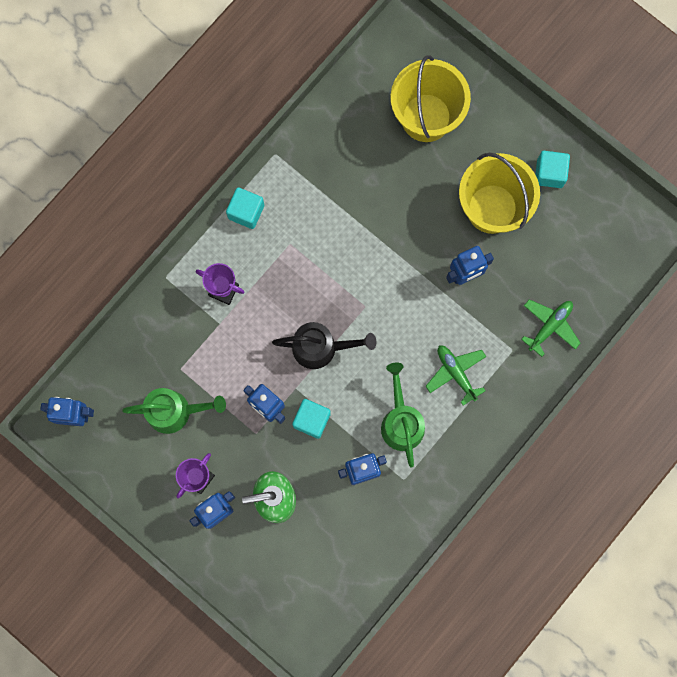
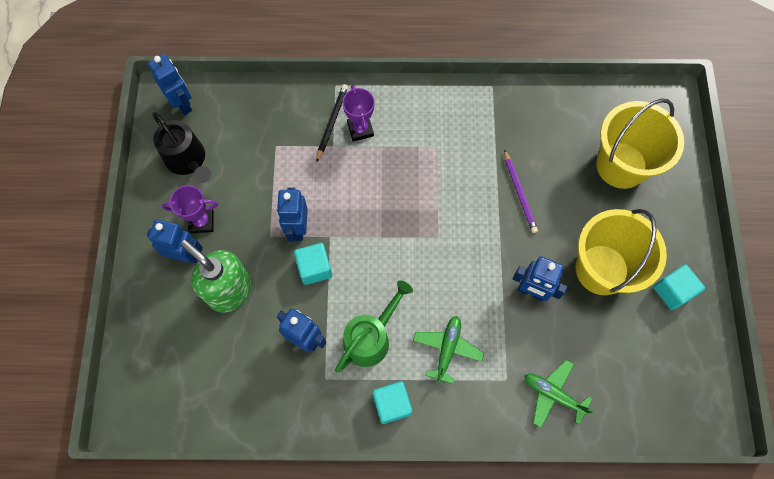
camera: 50 degrees right, 10 degrees down
(175, 411) = (240, 166): green watering can -> none
(197, 307) = (332, 122): none -> black pencil
(246, 212) = (432, 100): turquoise cube -> turquoise cube (392, 404)
(321, 347) = (377, 230): black watering can -> black watering can (188, 160)
(383, 214) = (519, 193): none -> purple pencil
(550, 326) = (553, 394): green plane -> green plane turned 150 degrees counterclockwise

